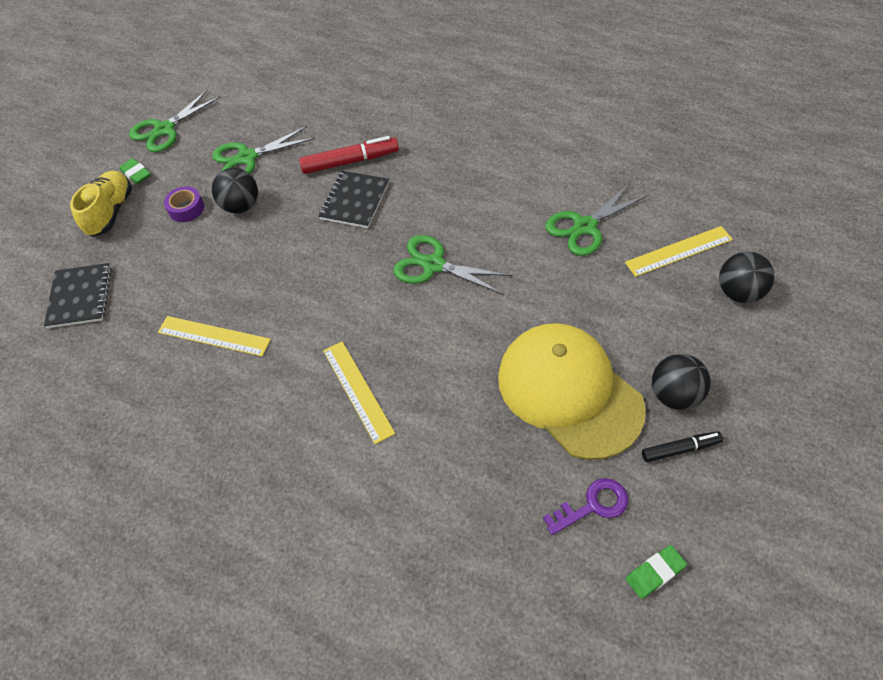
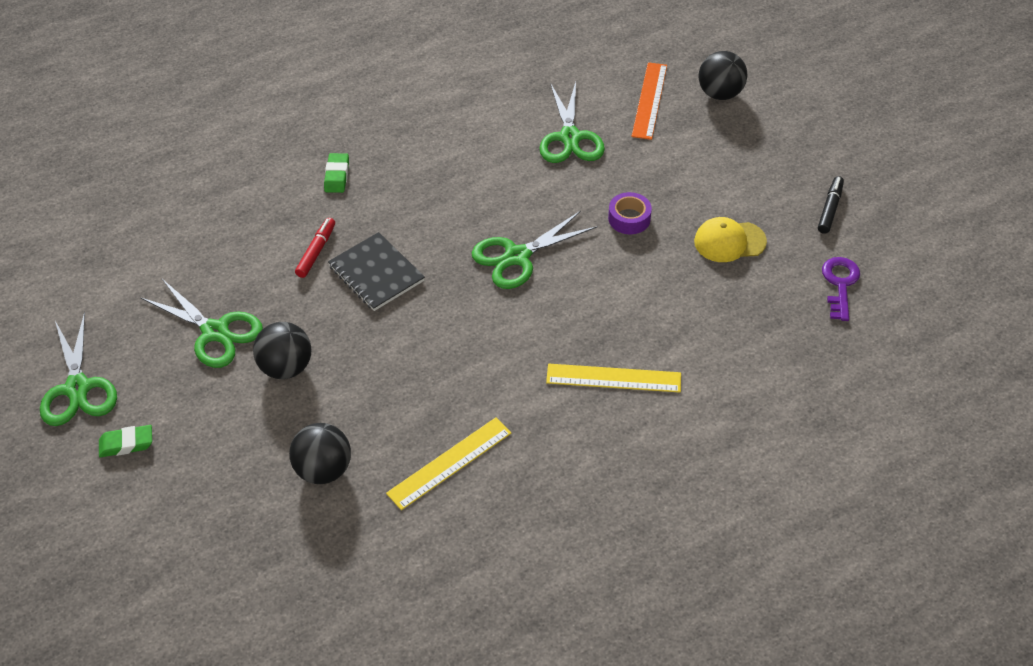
camera: 60 degrees left, 5 degrees down
(80, 297) = (278, 567): black notebook -> none
(111, 212) = (167, 492): yellow shoe -> none
(186, 209) = (238, 417): purple tape -> purple tape (629, 218)
(247, 158) = (215, 332): green scissors -> green scissors turned 60 degrees counterclockwise
(350, 161) = (316, 251): red marker -> red marker, size x0.61
(569, 392) = (729, 241): yellow cap -> yellow cap, size x0.47
(655, 573) = (917, 281): green eraser -> green eraser (337, 176)
(674, 395) = (782, 184): black ball -> black ball (324, 470)
(678, 251) = (649, 100): yellow ruler -> orange ruler

